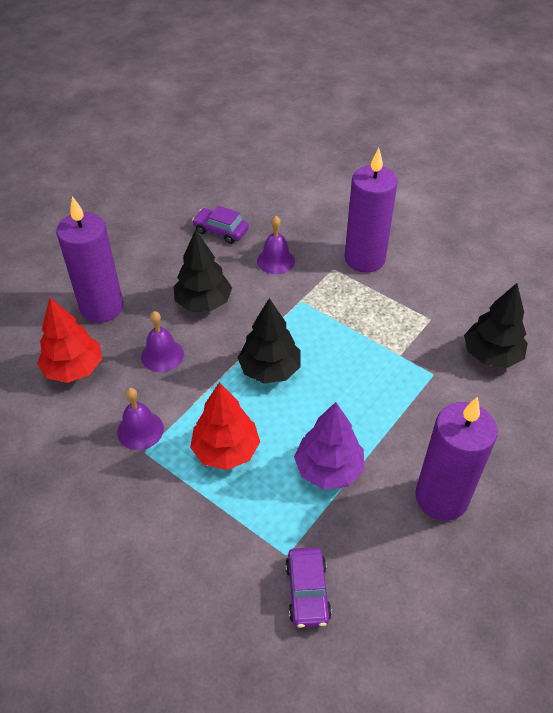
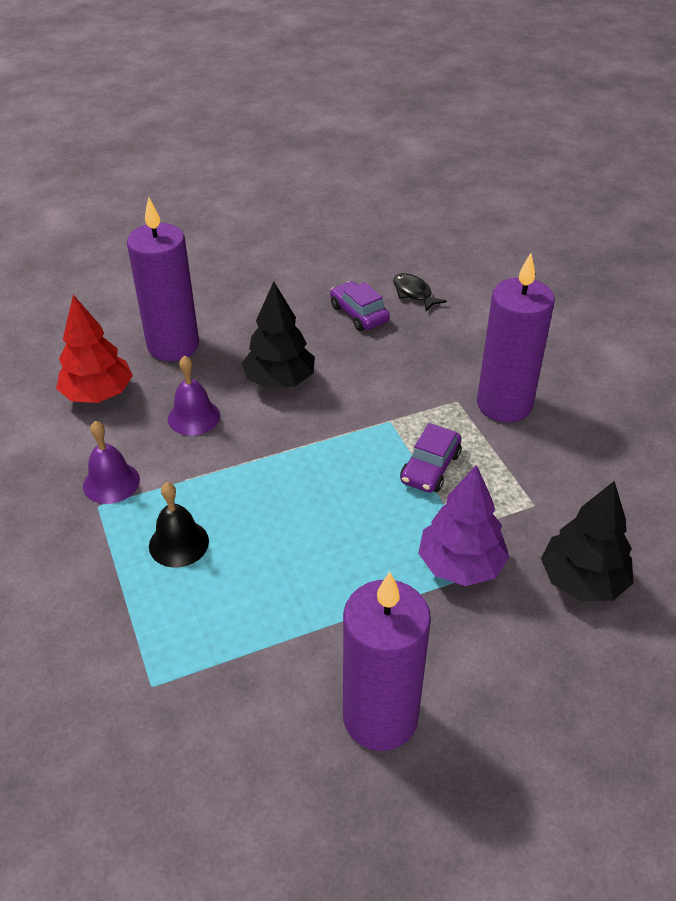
camera: 30 degrees right, 5 degrees down
(226, 450) = (178, 543): red tree -> black bell
(247, 201) = (414, 293): none -> black fish
(270, 370) = (294, 480): black tree -> none
(275, 260) = (395, 367): purple bell -> none
(307, 591) = (141, 738): purple car -> purple car (430, 467)
(328, 469) = (272, 617): purple tree -> purple tree (460, 565)

